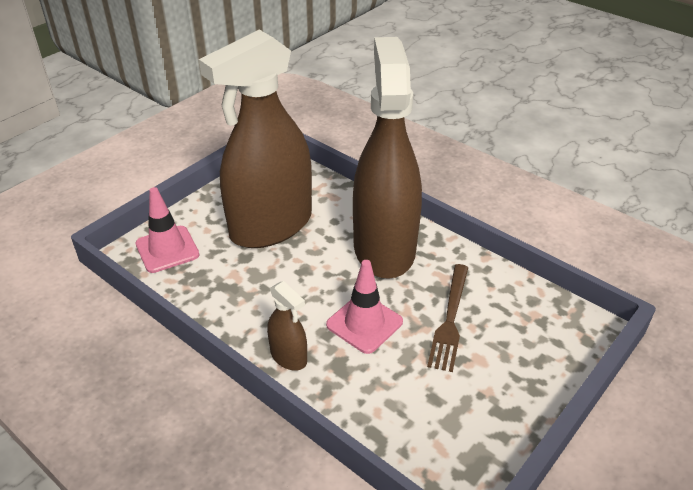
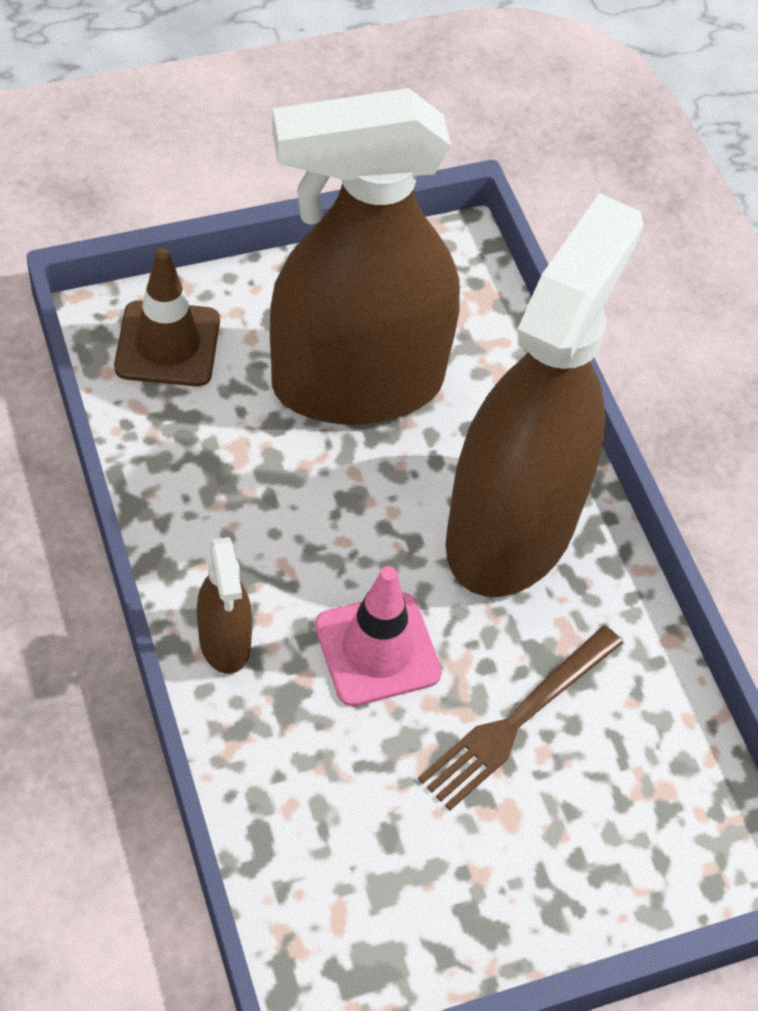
camera: 25 degrees right, 15 degrees up
(167, 249) = (167, 344): pink traffic cone -> brown traffic cone

